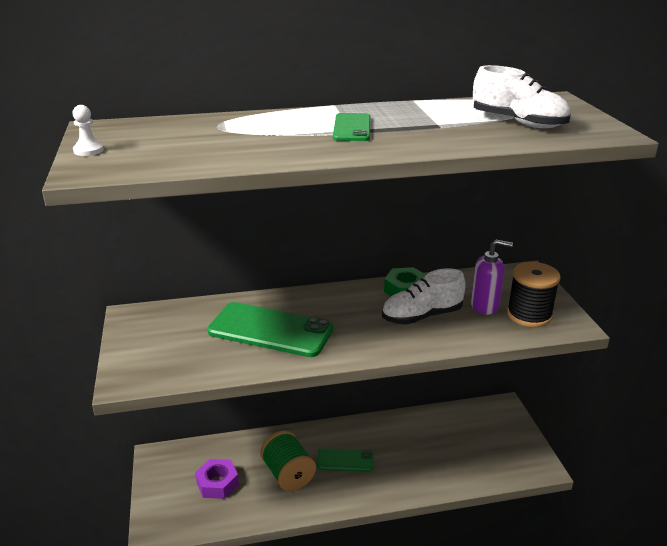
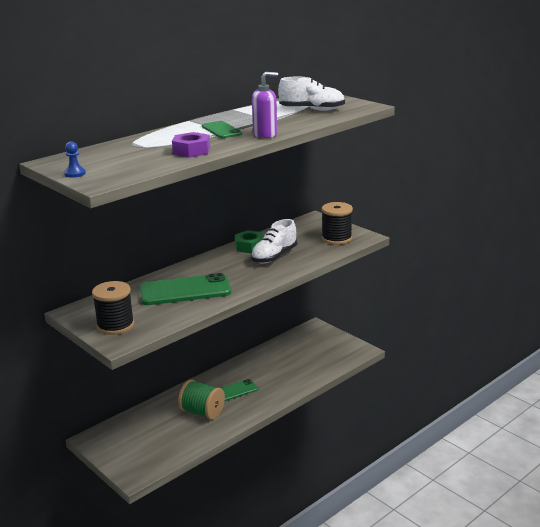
camera: 30 degrees left, 5 degrees down
(88, 150) = (75, 174): white pawn -> blue pawn
(149, 353) = (115, 325): none -> black spool
(217, 483) = (155, 435): purple nut -> purple nut (191, 151)
(485, 306) = (307, 241): purple soap dispenser -> purple soap dispenser (265, 134)

